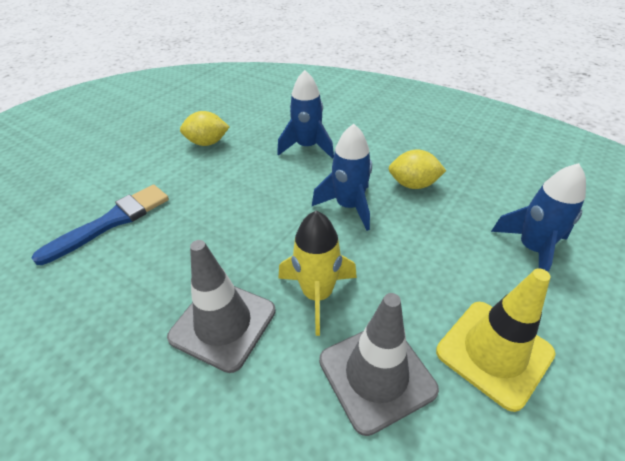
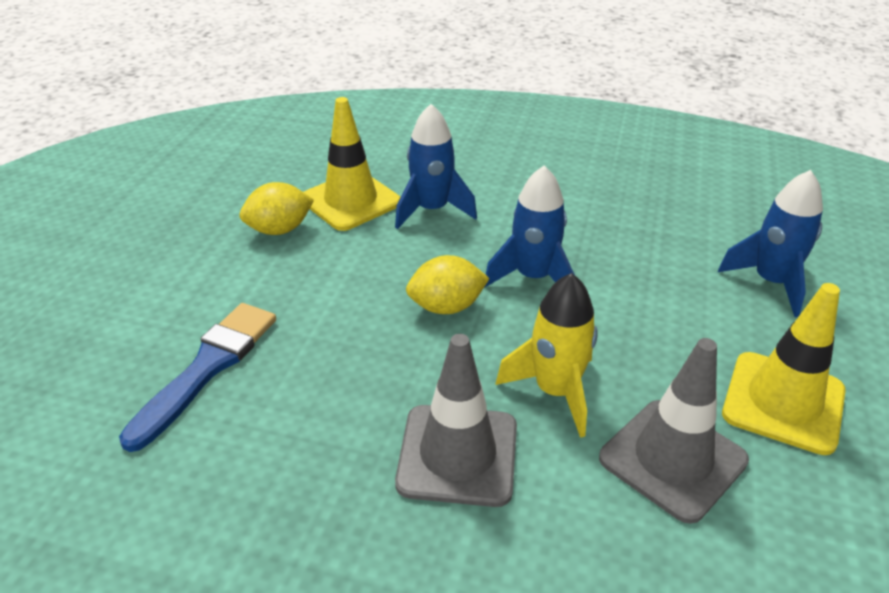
camera: 20 degrees left, 5 degrees down
(260, 132) = (350, 201): none -> yellow traffic cone
(413, 184) = (599, 234): yellow lemon -> yellow lemon (446, 307)

